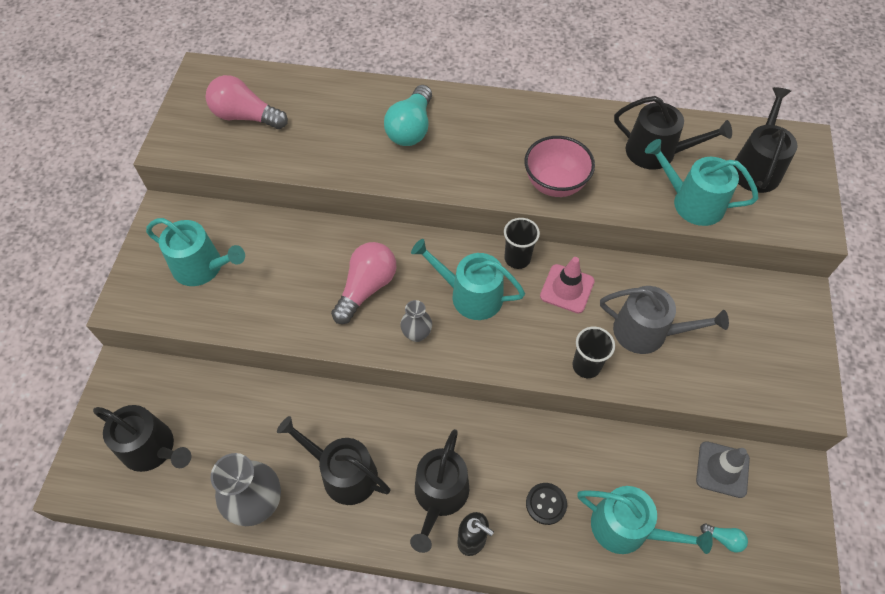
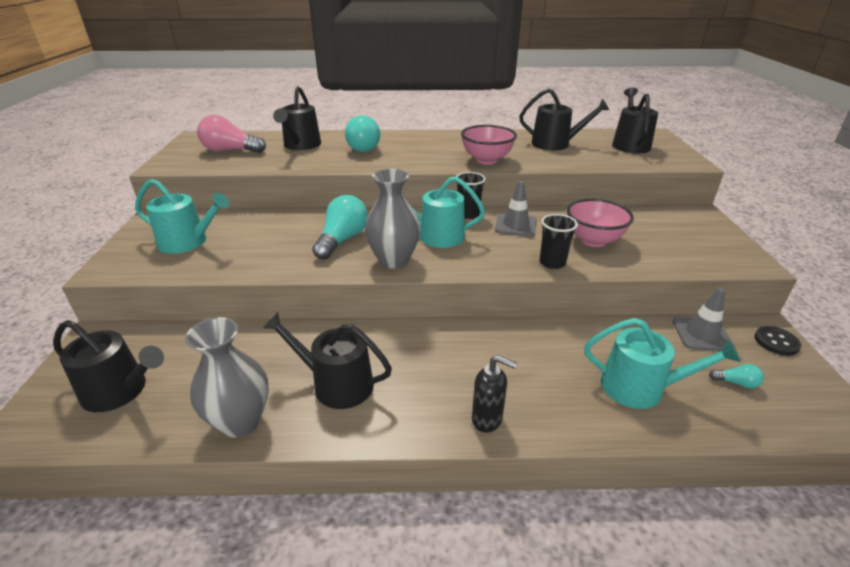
camera: 10 degrees left, 25 degrees down
(366, 288) = (342, 240): pink light bulb -> turquoise light bulb
(417, 334) = (394, 260): grey vase -> grey vase, size x1.85
(439, 496) = (442, 388): black watering can -> black watering can (301, 145)
(546, 504) = (552, 380): black button -> black button (776, 342)
(567, 289) = (515, 225): pink traffic cone -> grey traffic cone
(647, 332) = (593, 240): grey watering can -> pink bowl
(692, 202) = (594, 160): turquoise watering can -> none

